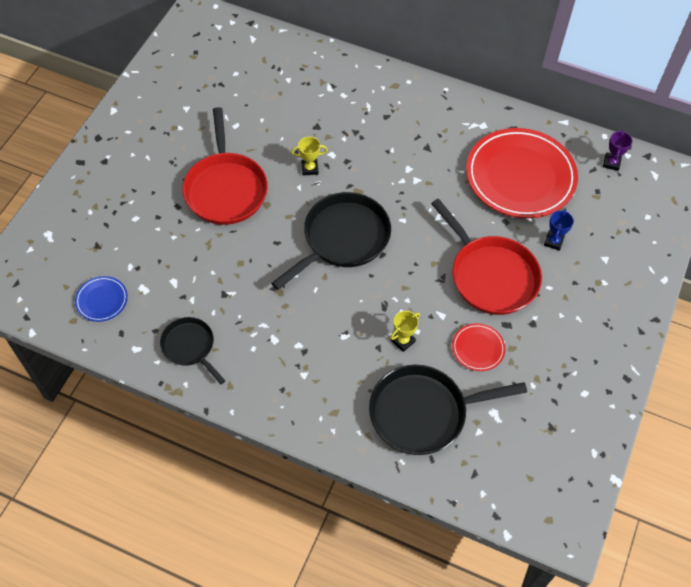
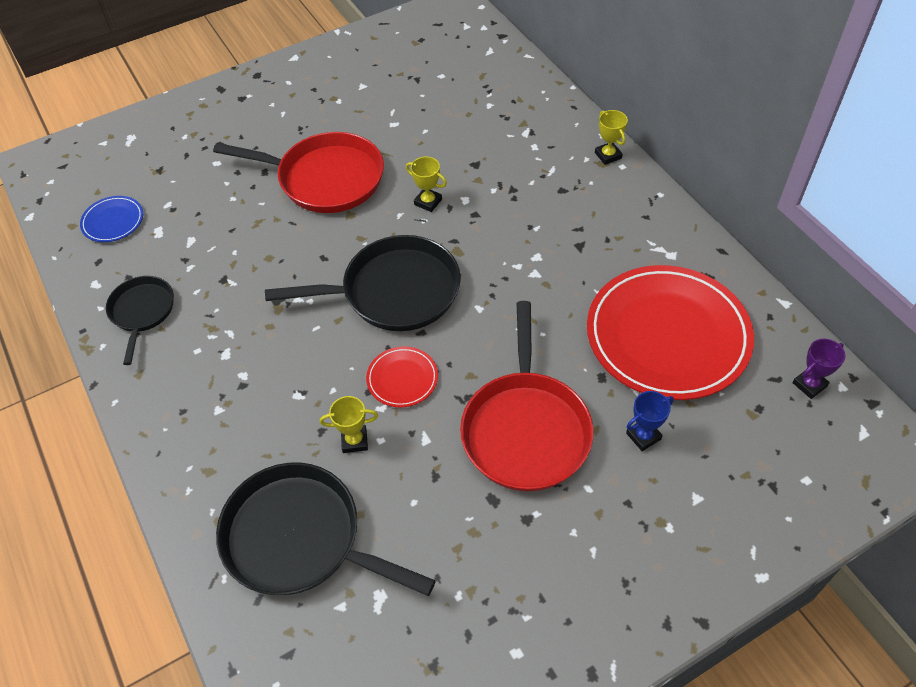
camera: 40 degrees right, 5 degrees down
(225, 189) = (325, 179): red pan -> red pan turned 105 degrees counterclockwise
(394, 78) = (608, 155): none -> yellow trophy
(478, 348) = (432, 505): red plate -> red plate (402, 379)

